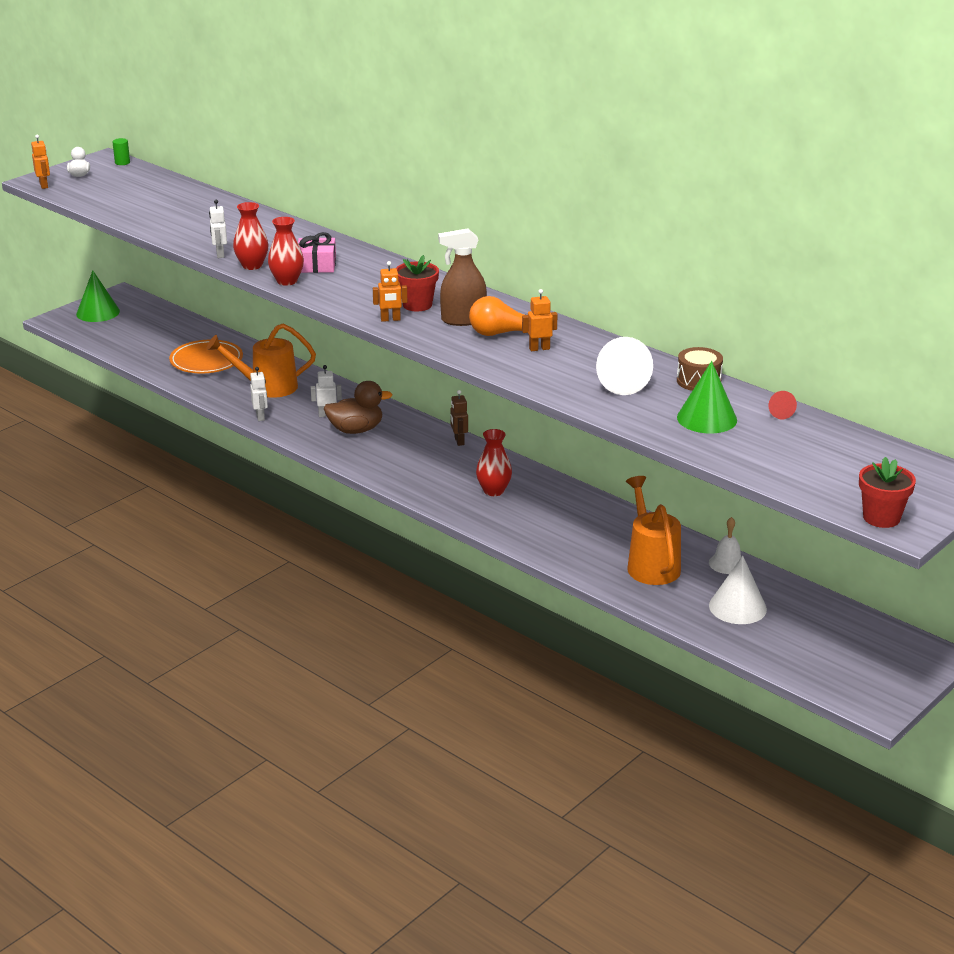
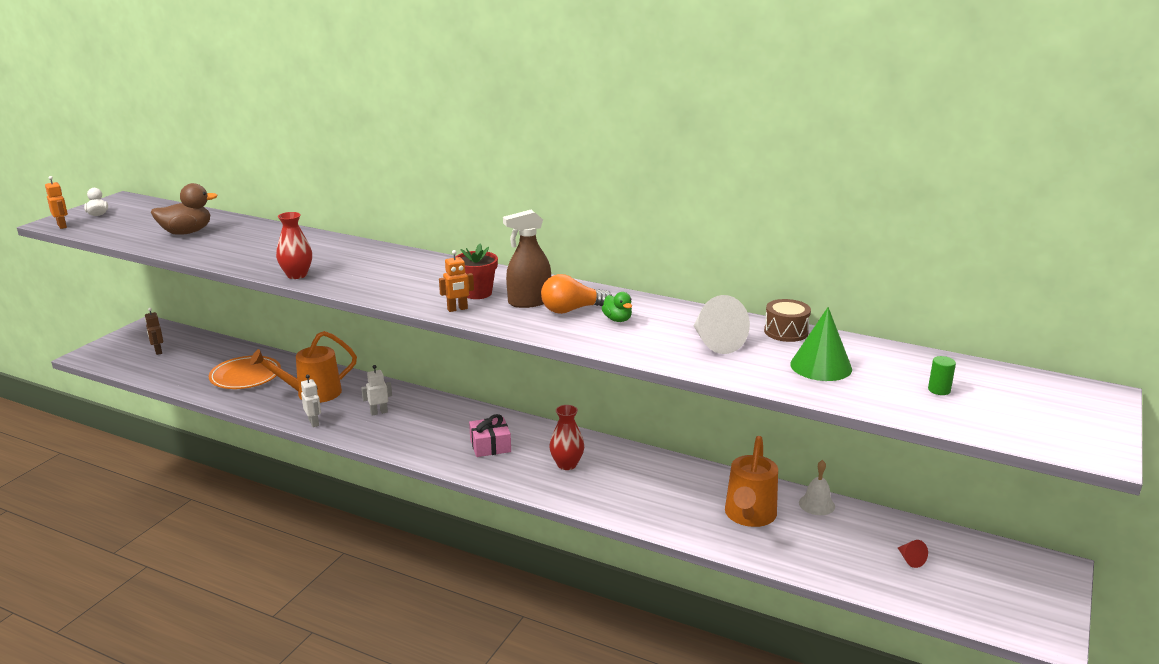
camera: 15 degrees left, 5 degrees down
(98, 312) = (127, 344): green cone -> none
(122, 162) = (139, 201): green cylinder -> green cylinder (939, 390)
(220, 254) = (260, 268): white robot -> none
(287, 281) = (337, 285): red vase -> none
(316, 265) = (361, 268): pink gift -> pink gift (490, 445)
(356, 430) = (411, 423): brown duck -> brown duck (186, 232)
(459, 441) = (513, 420): brown robot -> brown robot (158, 351)
(539, 348) = (617, 319): orange robot -> green duck
(651, 564) = (749, 516): orange watering can -> orange watering can turned 135 degrees counterclockwise
(737, 607) = (853, 548): white cone -> none
(779, 413) = (882, 352): red cone -> red cone (910, 560)
(881, 518) = (1066, 444): red flower pot -> none

